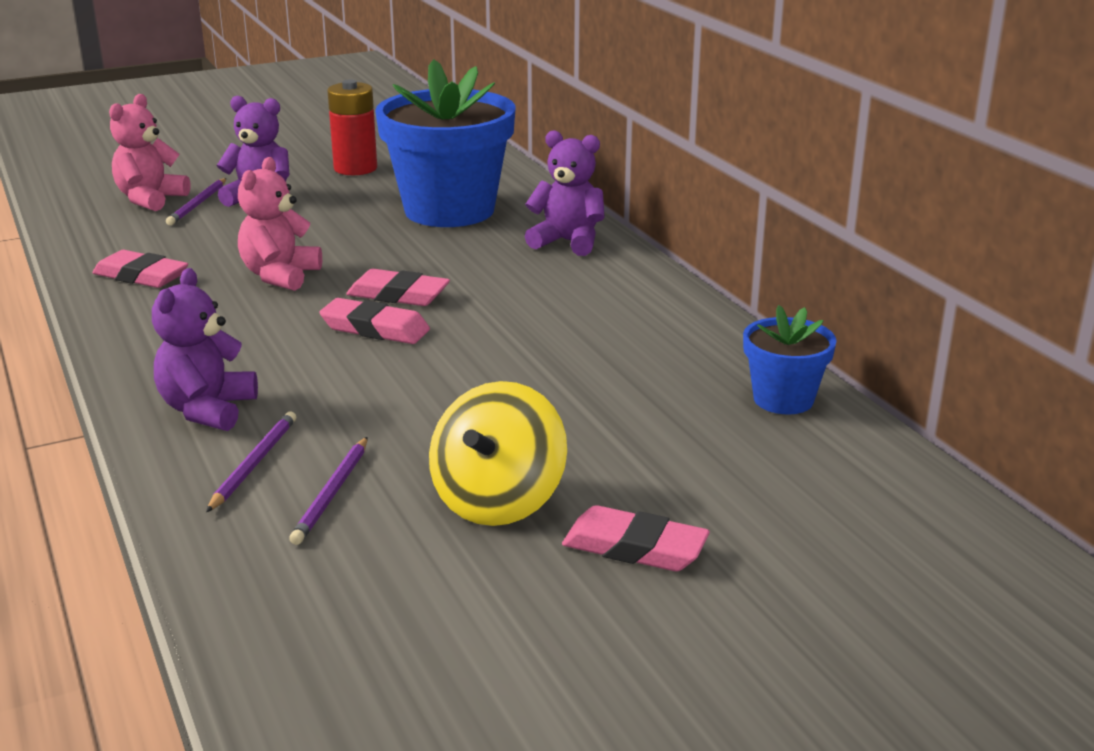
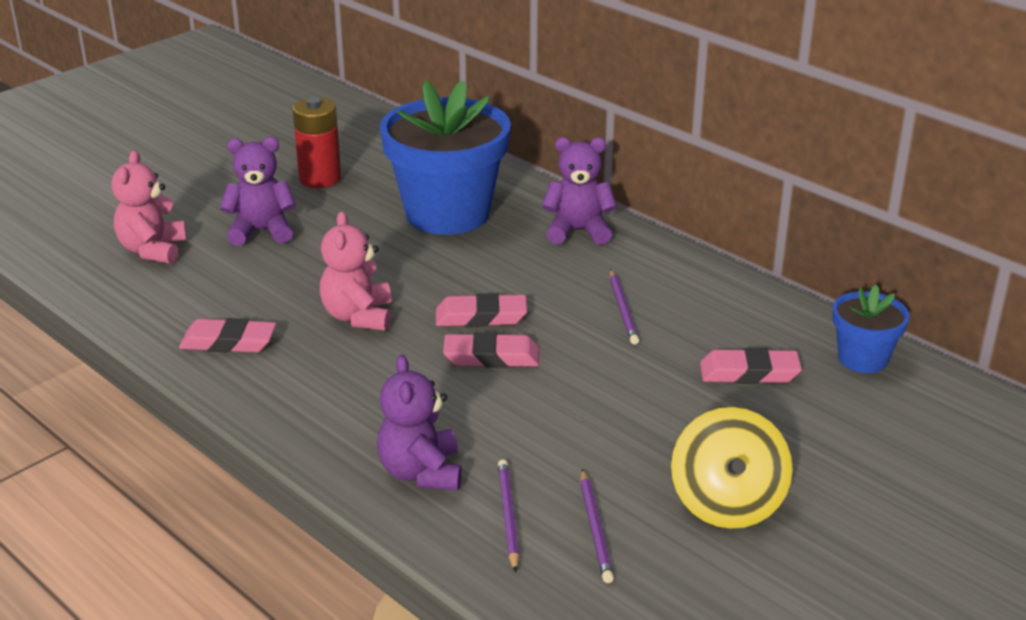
camera: 20 degrees left, 5 degrees up
(198, 204) = (206, 248): purple pencil -> purple pencil (623, 309)
(634, 547) = (857, 520): pink eraser -> pink eraser (749, 373)

